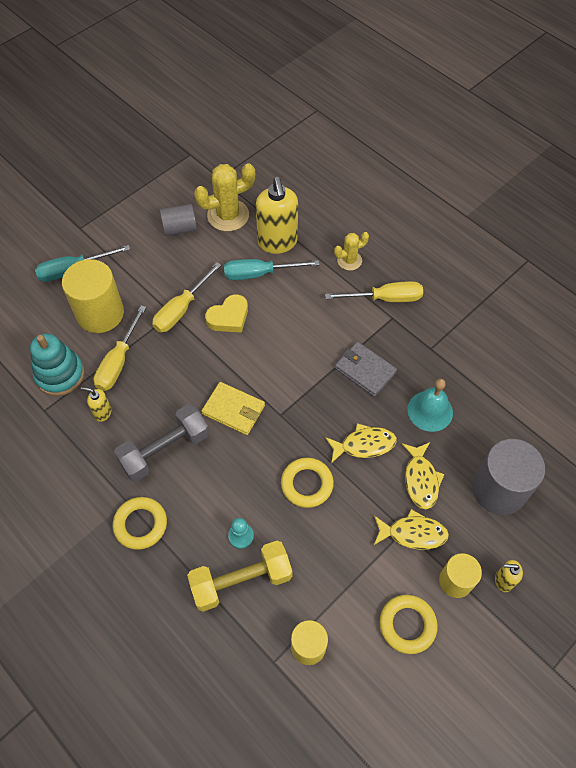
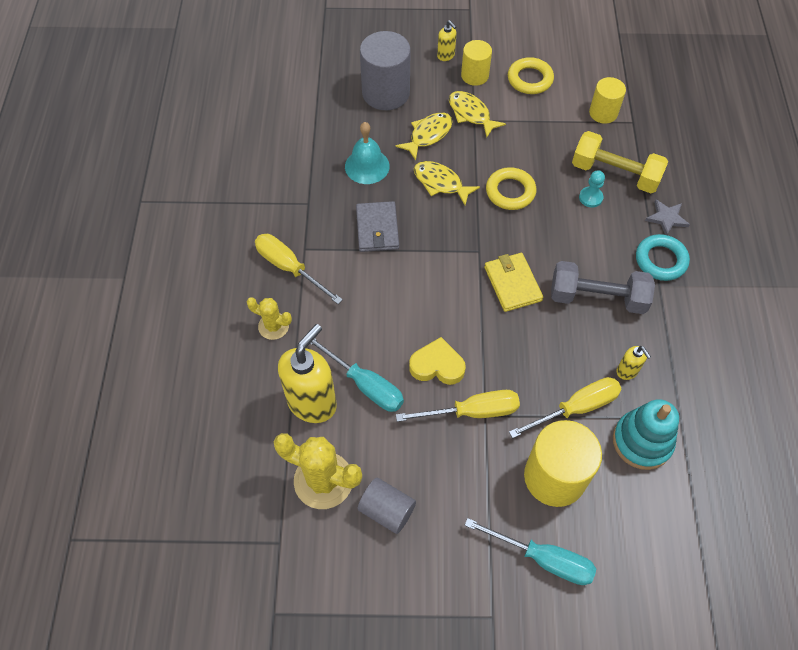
camera: 135 degrees left, 0 degrees up
(140, 524) = (660, 260): yellow ring -> turquoise ring
(164, 572) = (666, 218): none -> grey star

